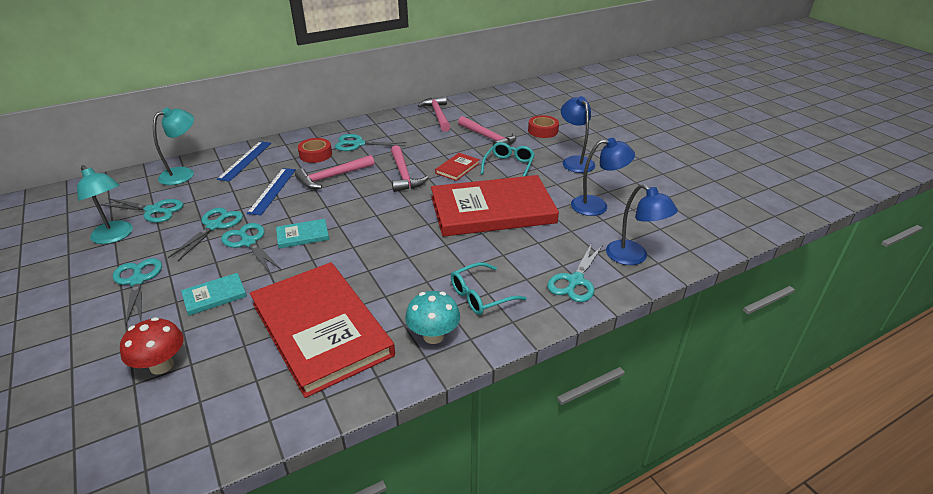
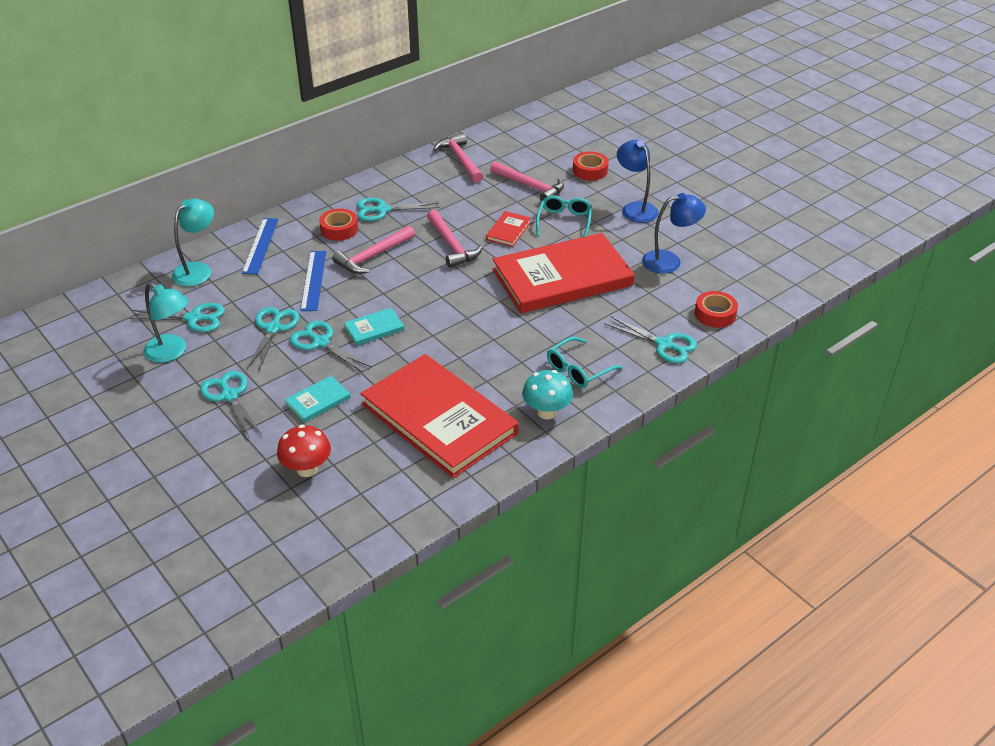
camera: 10 degrees left, 5 degrees up
(575, 281) = (664, 344): turquoise scissors -> turquoise scissors turned 75 degrees counterclockwise
(633, 257) = (715, 314): blue lamp -> red tape

